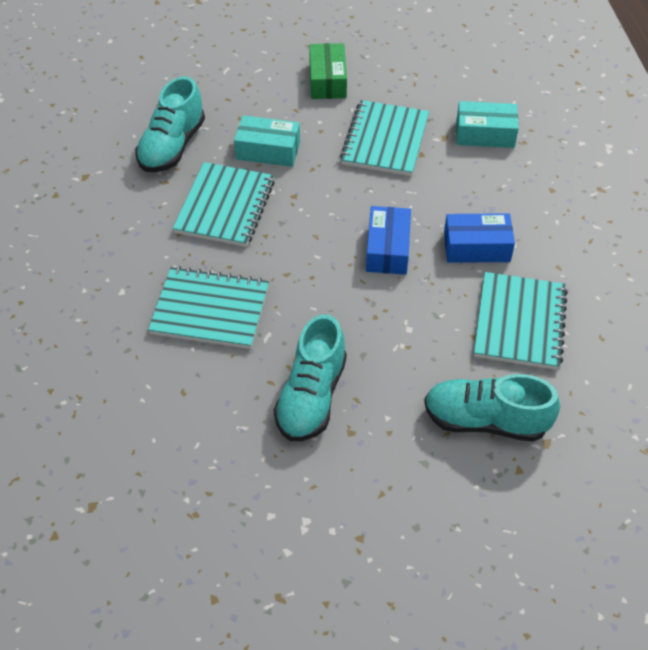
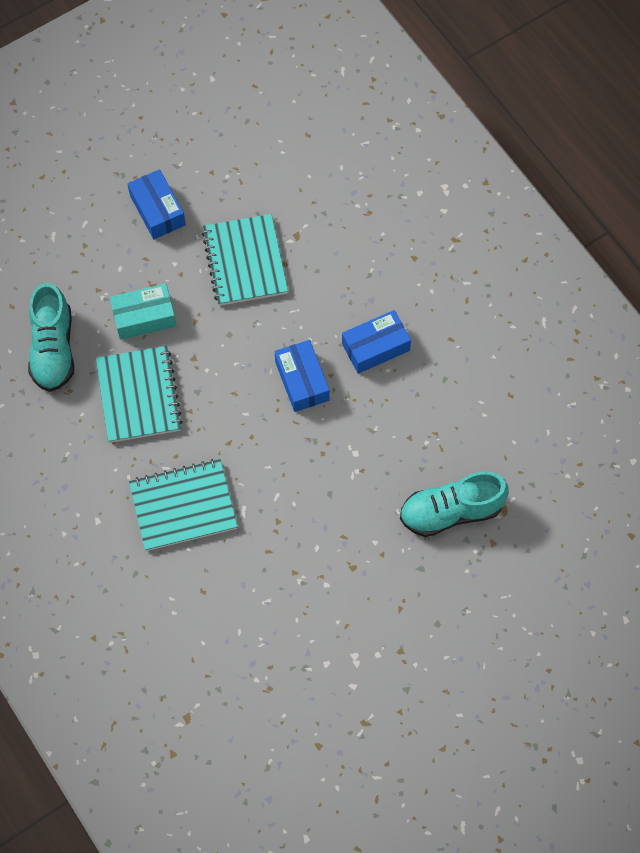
camera: 25 degrees left, 15 degrees up
(311, 397) = (307, 550): turquoise shoe -> none
(327, 80) = (157, 210): green box -> blue box
(485, 134) = (331, 217): turquoise box -> none
(520, 323) = (441, 409): turquoise notebook -> none

